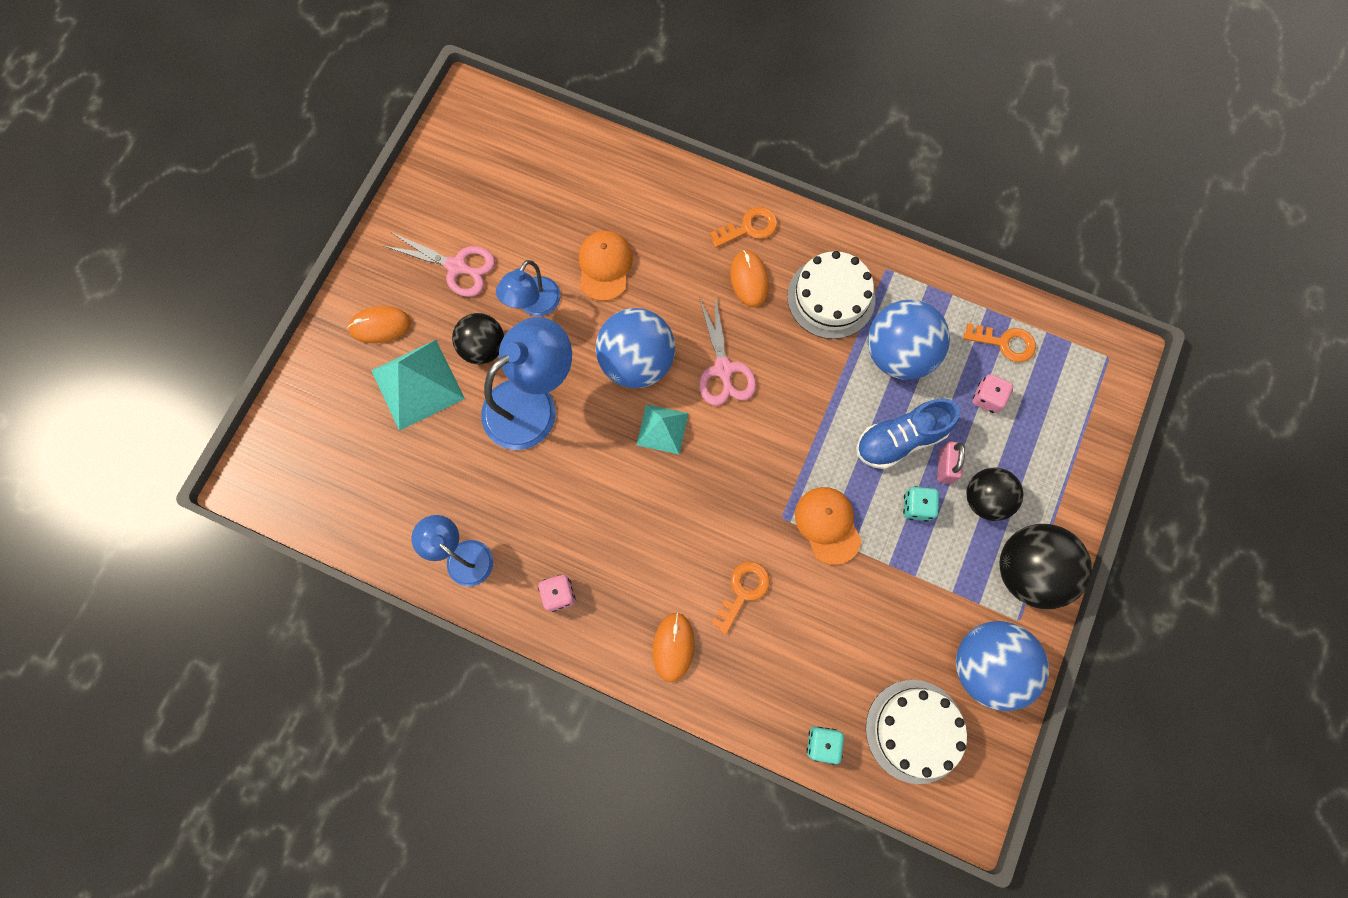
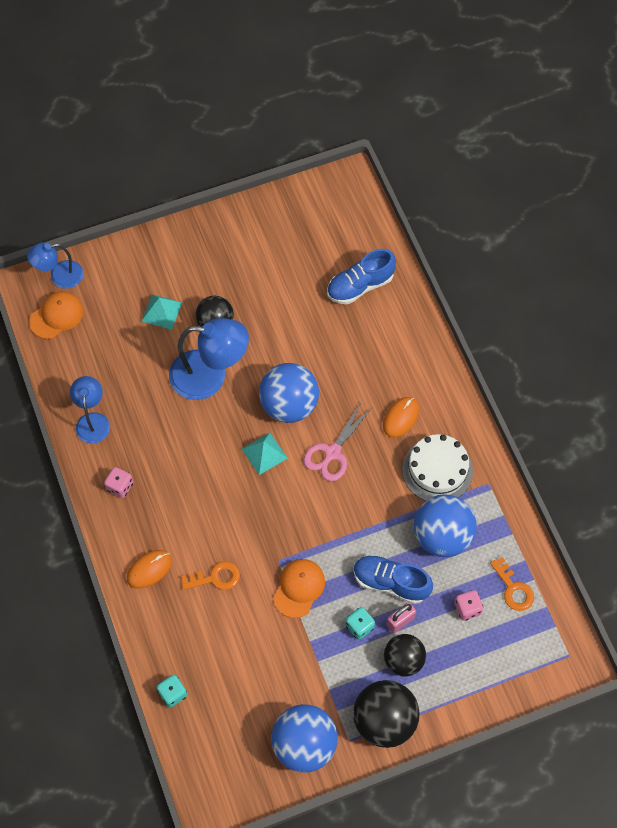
camera: 45 degrees right, 10 degrees down
(380, 325) = (174, 263): orange mouse -> none
(418, 384) = (161, 311): turquoise pyramid -> turquoise pyramid, size x0.61
(457, 266) = (246, 267): pink scissors -> none
(534, 304) = (266, 324): blue lamp -> blue lamp (59, 276)
(584, 190) = (360, 286): none -> blue shoe
(604, 266) = (327, 338): orange cap -> orange cap (56, 316)
(749, 228) = (432, 389): orange key -> none
(915, 731) = (228, 737): white cake -> none

